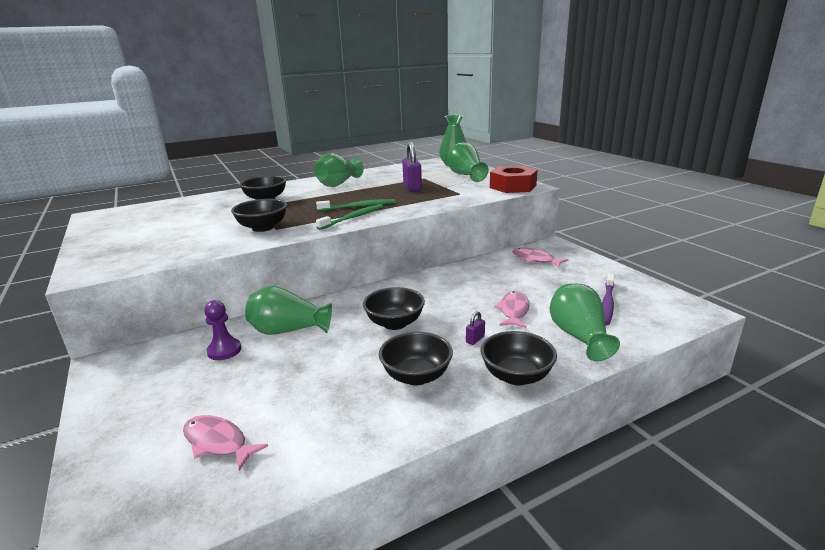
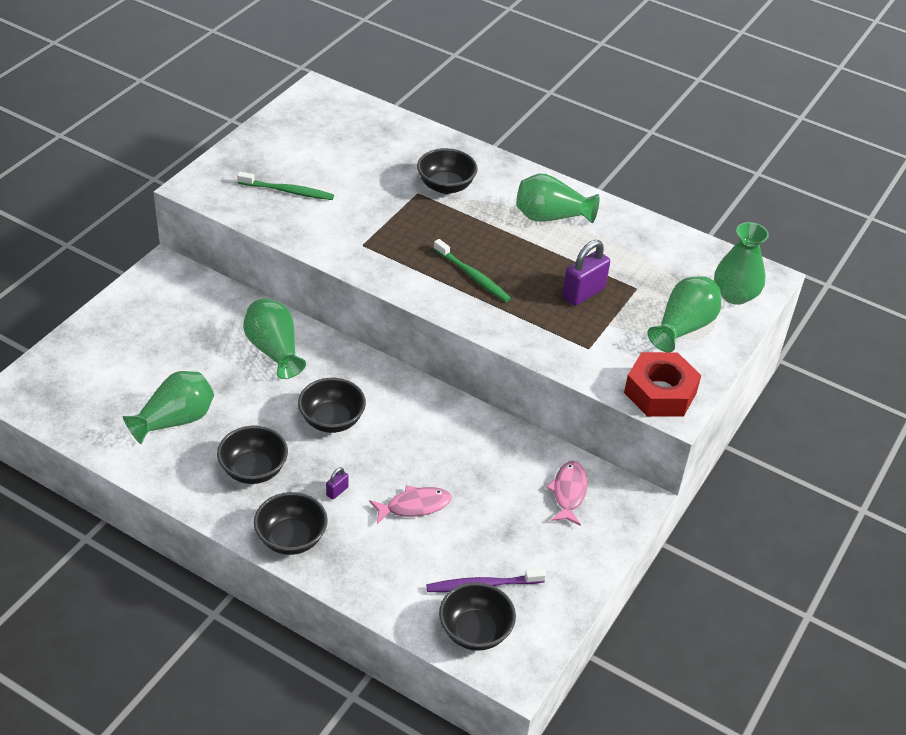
camera: 55 degrees right, 20 degrees up
(218, 442) = (117, 392): pink fish -> none
(224, 350) = (220, 327): purple pawn -> none
(263, 228) = (359, 234): black bowl -> black bowl (475, 631)
(353, 217) = (433, 288): green toothbrush -> green toothbrush (288, 191)
(475, 339) = (337, 491): purple padlock -> purple padlock turned 60 degrees counterclockwise
(579, 336) = (390, 572): green vase -> green vase (175, 420)

